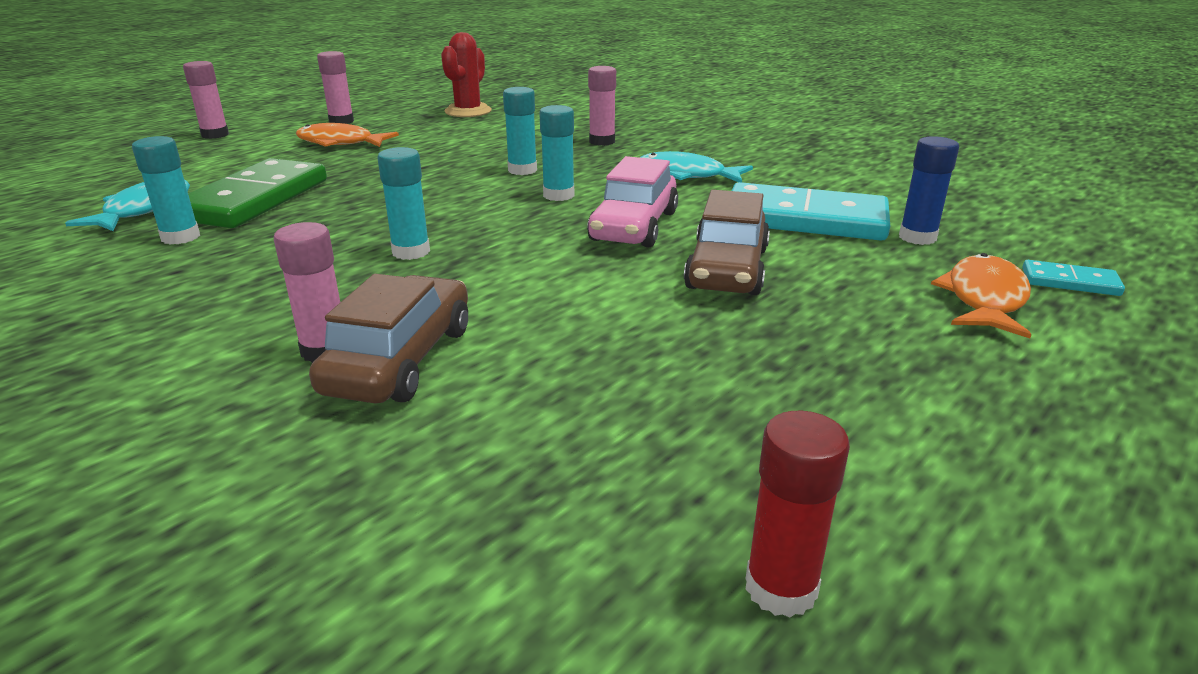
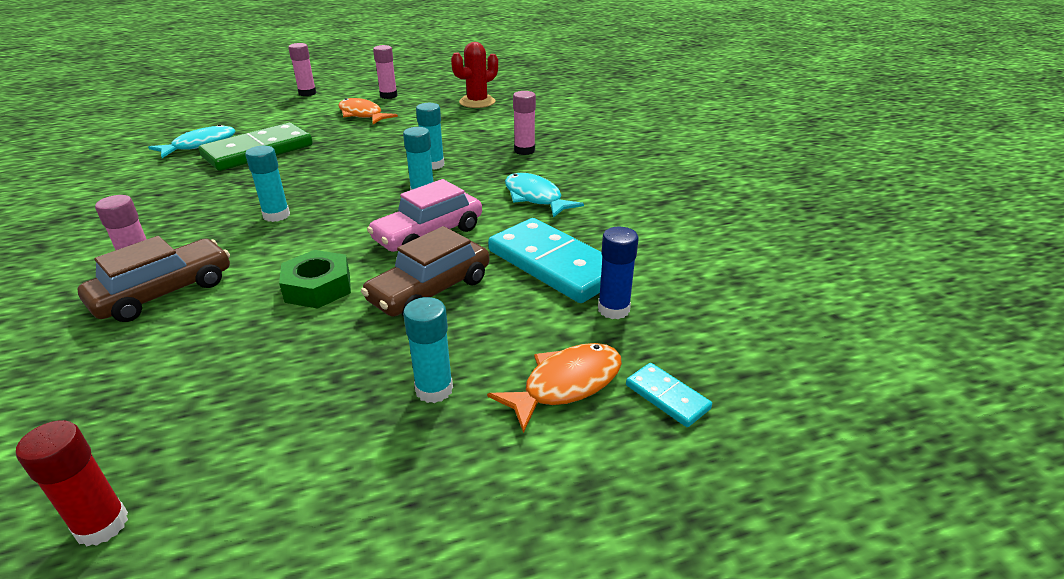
camera: 30 degrees right, 5 degrees up
(180, 237) = (190, 170): turquoise glue stick -> turquoise glue stick (434, 389)
(599, 299) = (318, 287): none -> green nut

